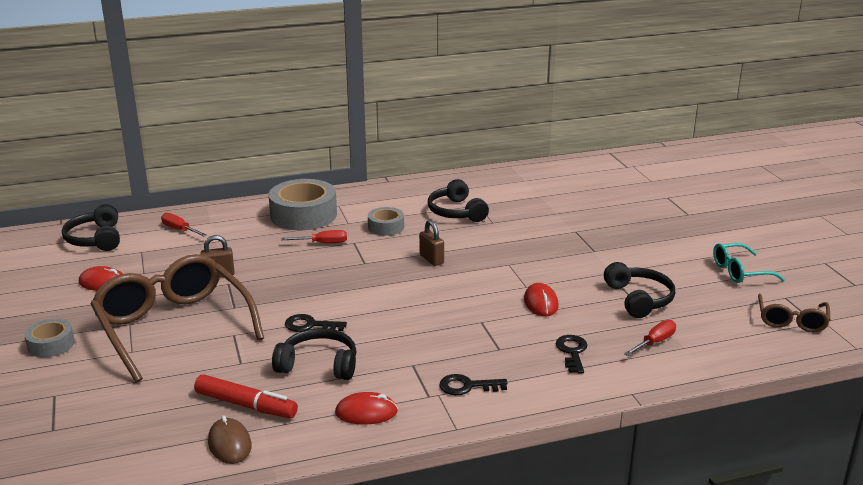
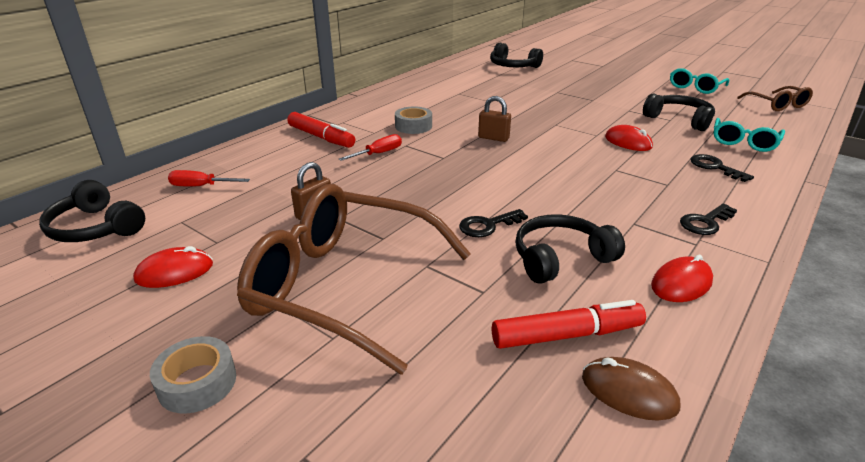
camera: 35 degrees left, 5 degrees up
(303, 215) = (321, 137): grey tape -> red marker
(456, 212) = (451, 102): black headphones -> black headphones (513, 66)
(655, 342) = (744, 142): red screwdriver -> turquoise glasses

